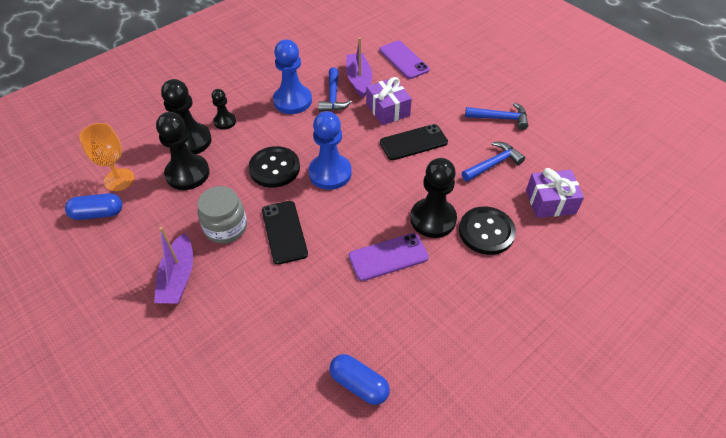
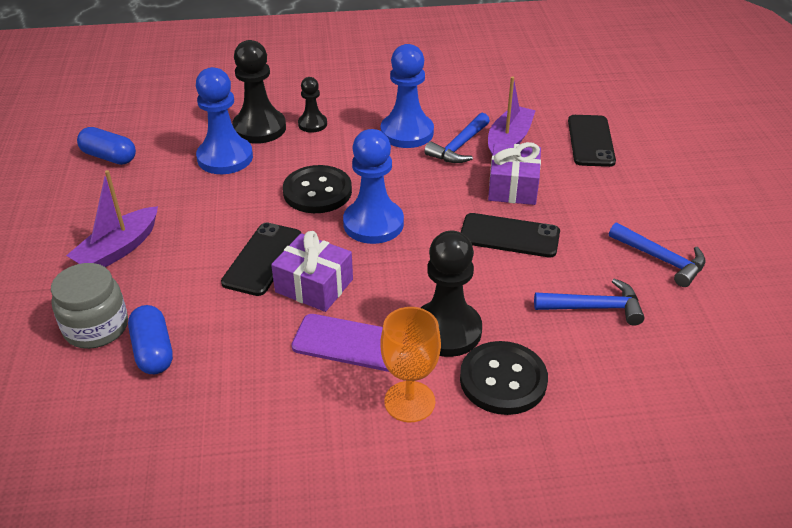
camera: 35 degrees right, 10 degrees down
(119, 179) = (157, 135): orange goblet -> orange goblet (409, 401)
(187, 173) = (225, 158): black pawn -> blue pawn
(226, 227) = (209, 225): grey jar -> grey jar (96, 327)
(359, 384) = (181, 455): blue capsule -> blue capsule (153, 351)
(403, 60) = (590, 141): purple phone -> black phone
(550, 202) = (633, 391): purple gift -> purple gift (314, 286)

